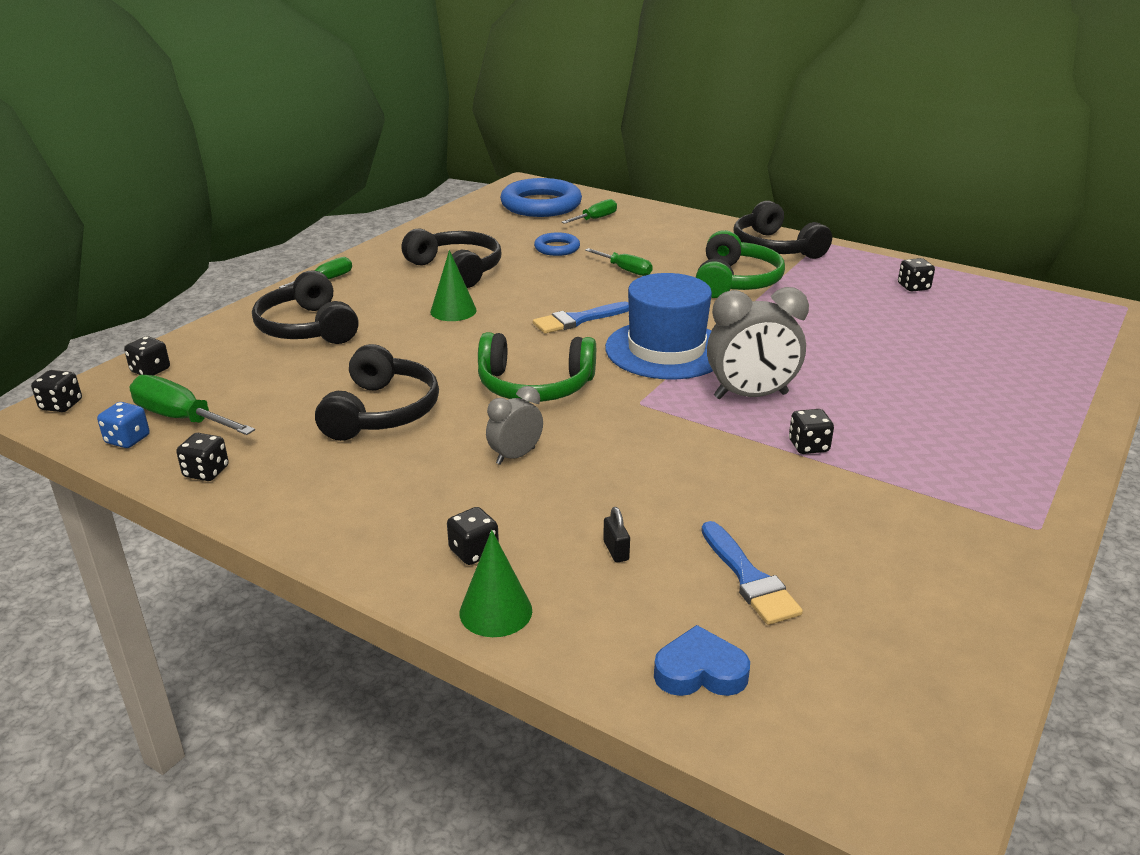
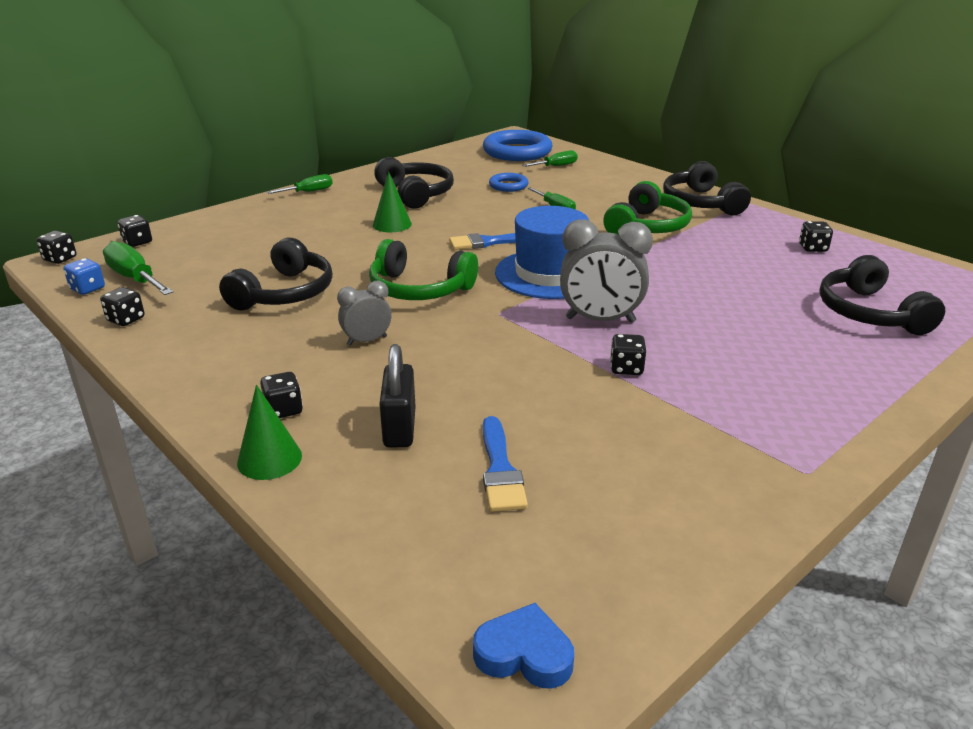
camera: 15 degrees right, 0 degrees up
(307, 328) = (271, 225): black headphones -> black headphones (869, 313)
(616, 551) = (399, 428): black padlock -> black padlock, size x2.03
(700, 671) = (406, 539): blue heart -> blue heart (524, 654)

